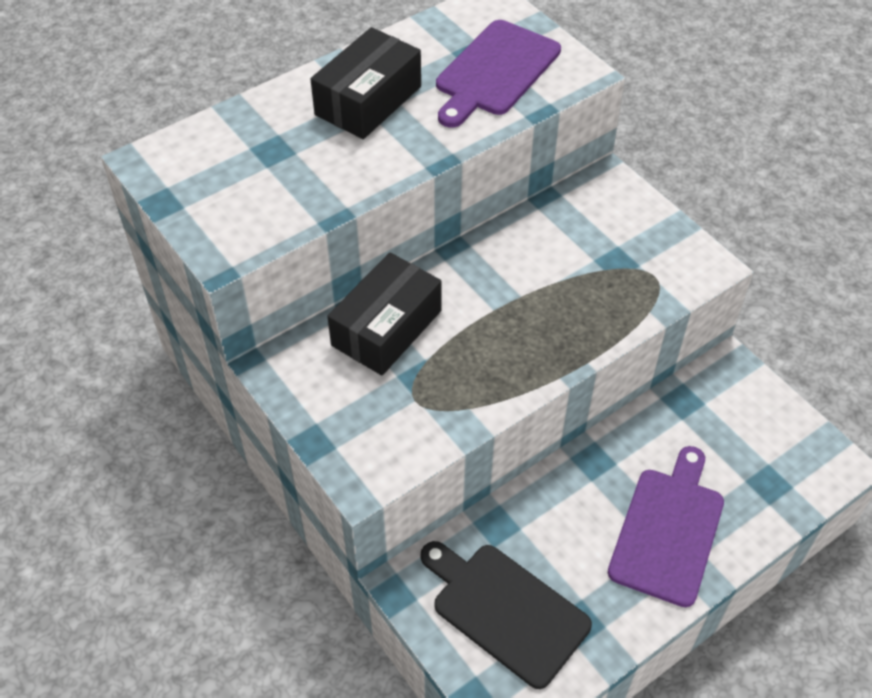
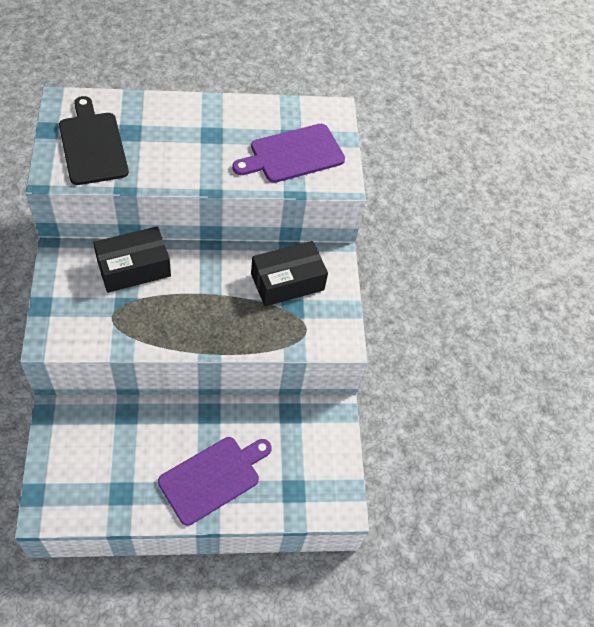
camera: 25 degrees right, 5 degrees up
(368, 100) = (206, 132): black box -> black box (287, 282)
(505, 610) = (90, 460): black cutting board -> black cutting board (92, 145)

